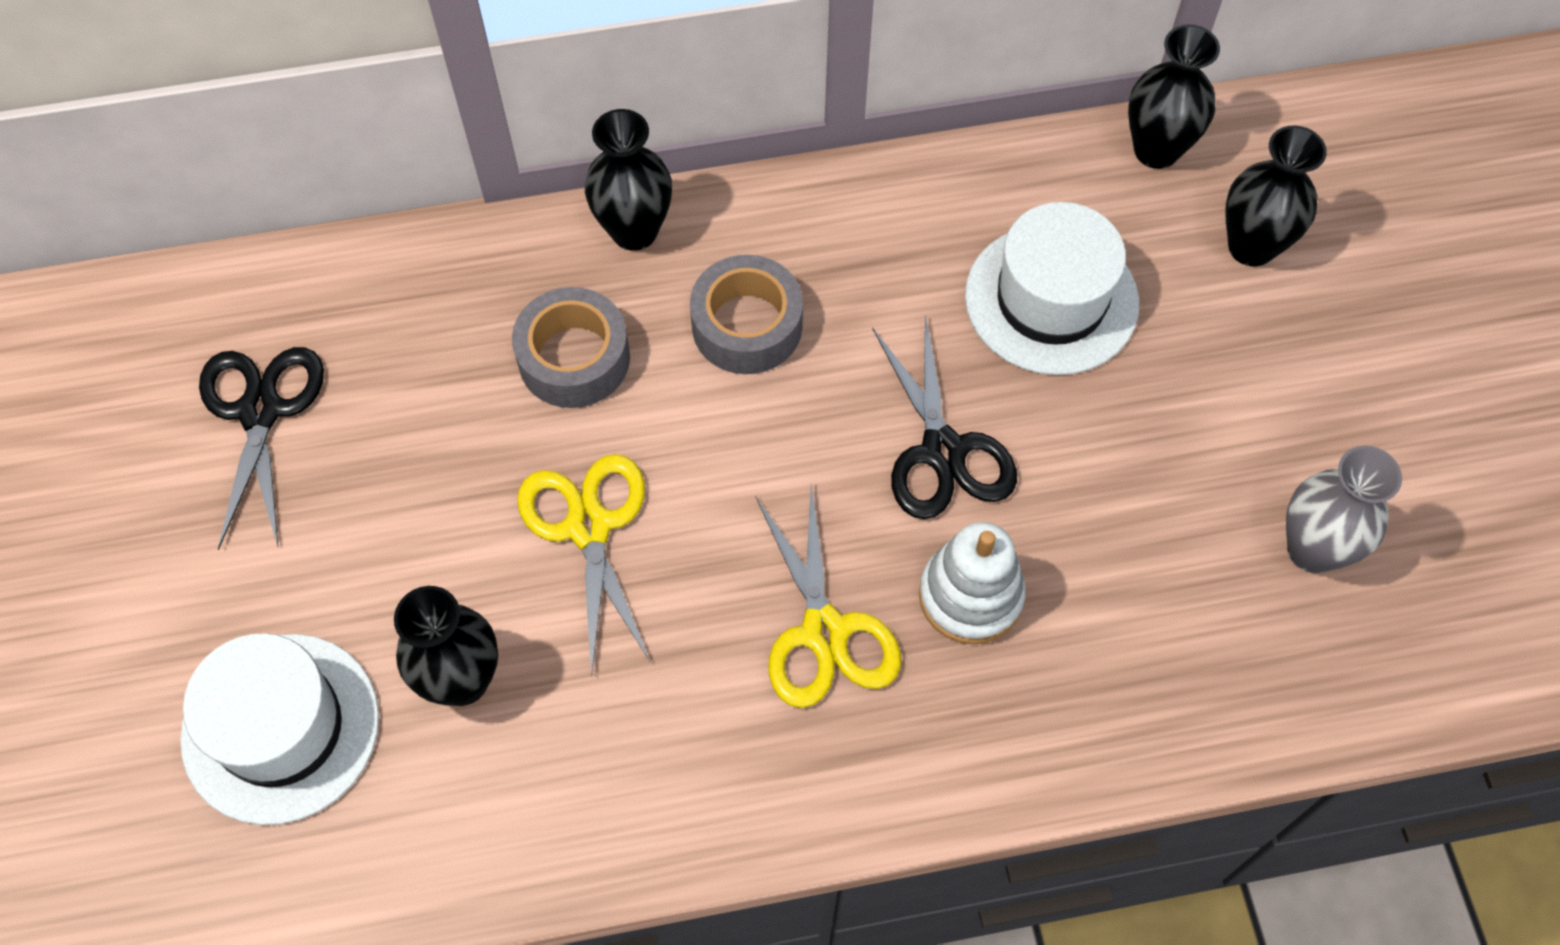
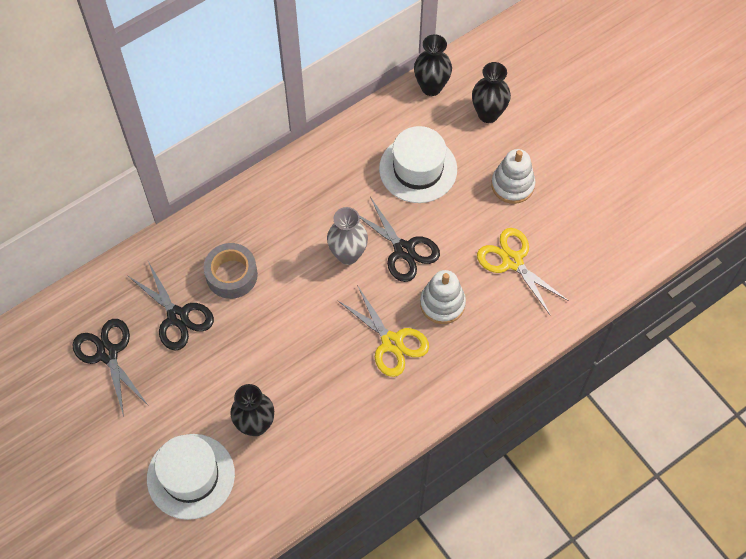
camera: 25 degrees left, 0 degrees up
(428, 396) = (177, 317): none -> black scissors
(589, 526) = (275, 341): yellow scissors -> yellow scissors (512, 261)
(634, 231) = (228, 210): black vase -> none
(747, 325) = (297, 231): grey tape -> none
(1237, 410) = (512, 185): none -> white stacking toy
(1312, 549) = (565, 229): grey vase -> grey vase (348, 254)

